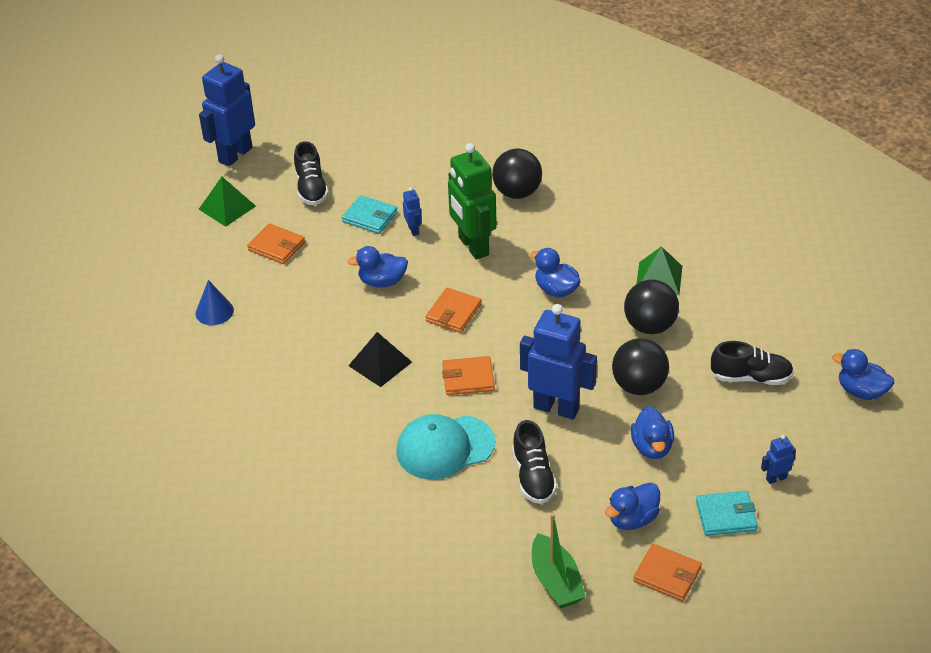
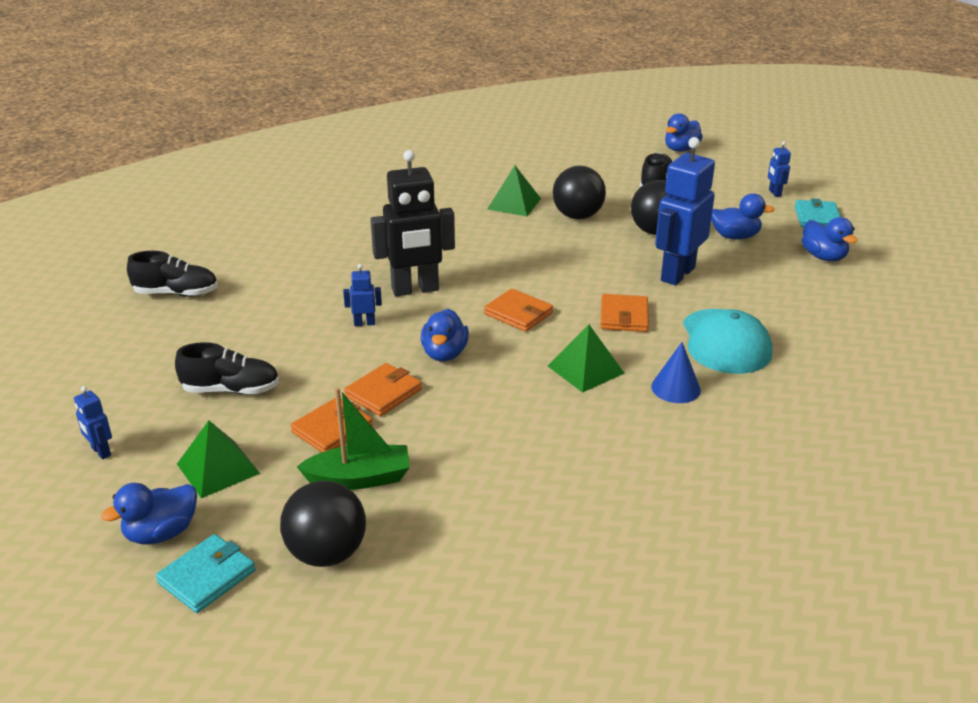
camera: 80 degrees left, 10 degrees down
(214, 311) = (440, 497): blue cone -> blue cone (676, 388)
(235, 155) = (101, 452): blue robot -> blue robot, size x0.44
(370, 217) = (321, 350): turquoise wallet -> turquoise wallet (207, 576)
(380, 363) = (585, 369): black pyramid -> green pyramid
(473, 246) = (415, 290): green robot -> black robot
(517, 192) = (342, 254): black ball -> black ball (327, 553)
(533, 476) = (769, 297): black shoe -> black shoe (176, 293)
(556, 290) = (507, 253): blue duck -> blue duck (161, 533)
(556, 581) = (903, 302): green boat -> green boat (359, 478)
(667, 575) = (887, 251): orange wallet -> orange wallet (383, 393)

